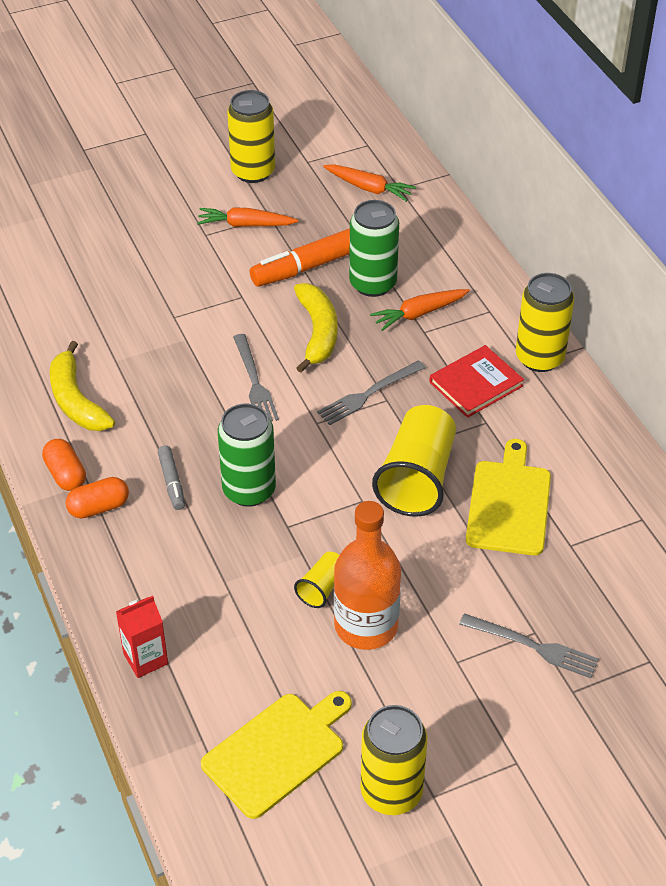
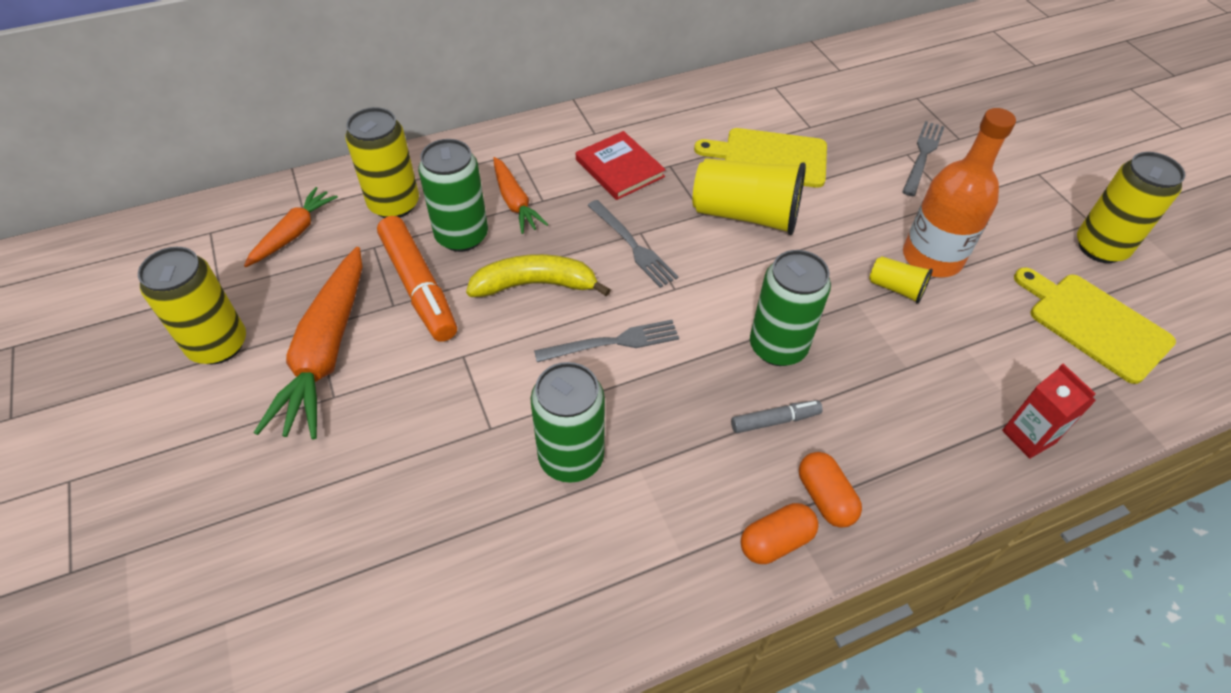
camera: 90 degrees left, 5 degrees up
(76, 400) = (642, 538): yellow banana -> none
(145, 361) = (571, 458): none -> green can
(245, 225) = (326, 353): orange carrot -> orange carrot, size x1.77
(539, 358) = (586, 125): yellow can -> yellow can (394, 204)

